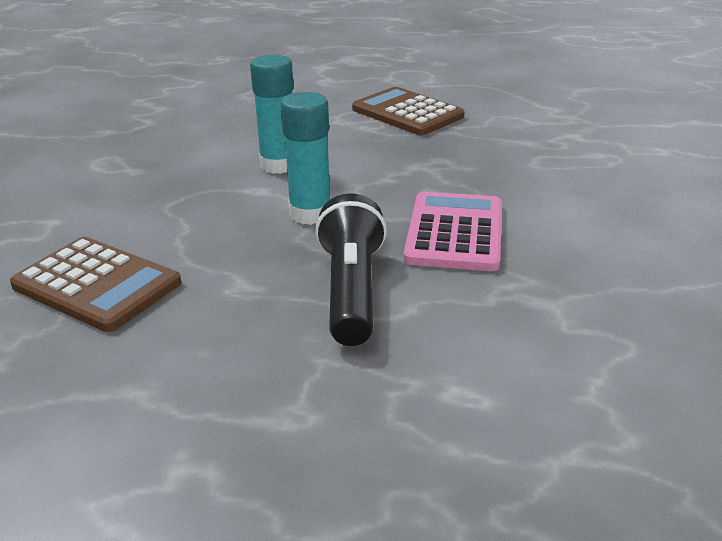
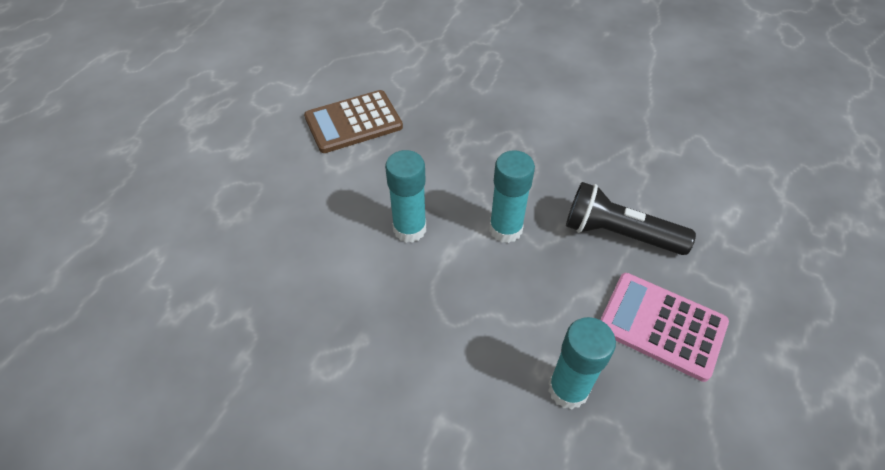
camera: 70 degrees left, 20 degrees up
(97, 284) = (568, 389): brown calculator -> turquoise glue stick
(454, 232) = (562, 161): pink calculator -> pink calculator (661, 326)

